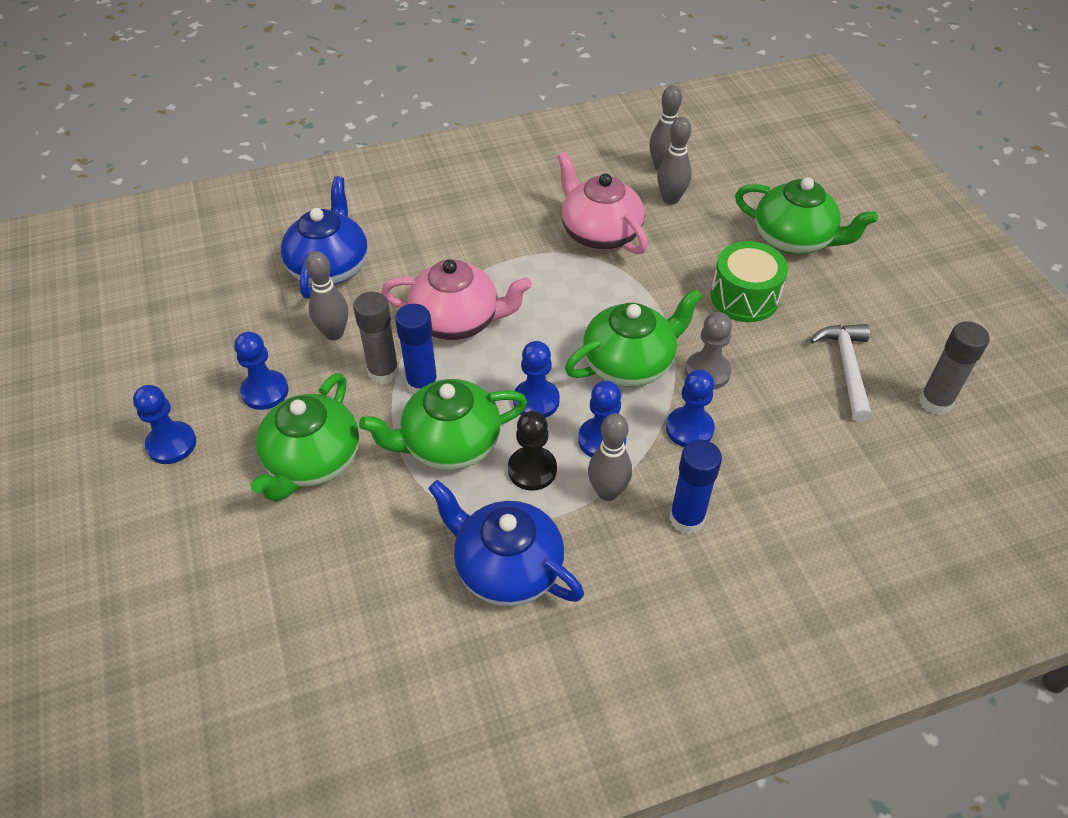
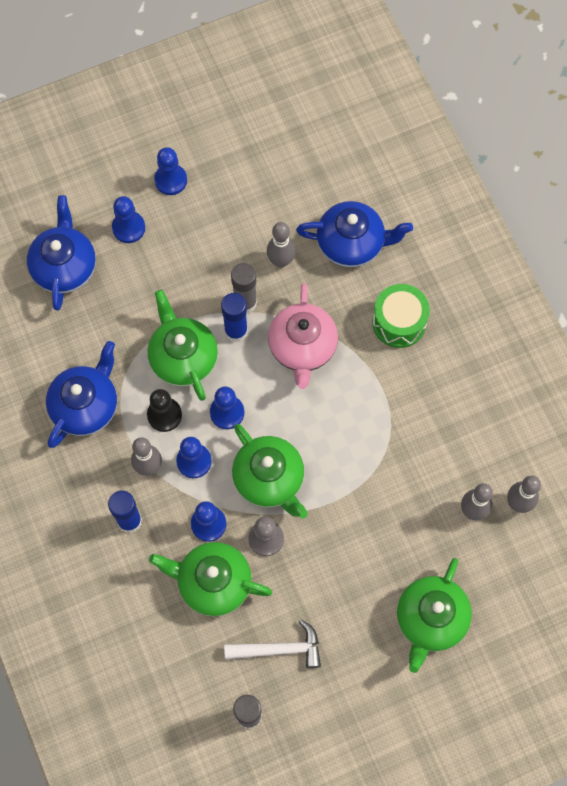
camera: 85 degrees right, 20 degrees up
(265, 391) = (221, 227): blue pawn -> blue pawn (128, 228)
(268, 589) = (64, 266): none -> blue teapot
(312, 461) = (162, 271): green teapot -> green teapot (213, 582)
(599, 233) = (418, 450): pink teapot -> none
(744, 297) = (352, 571): green drum -> green drum (399, 322)

